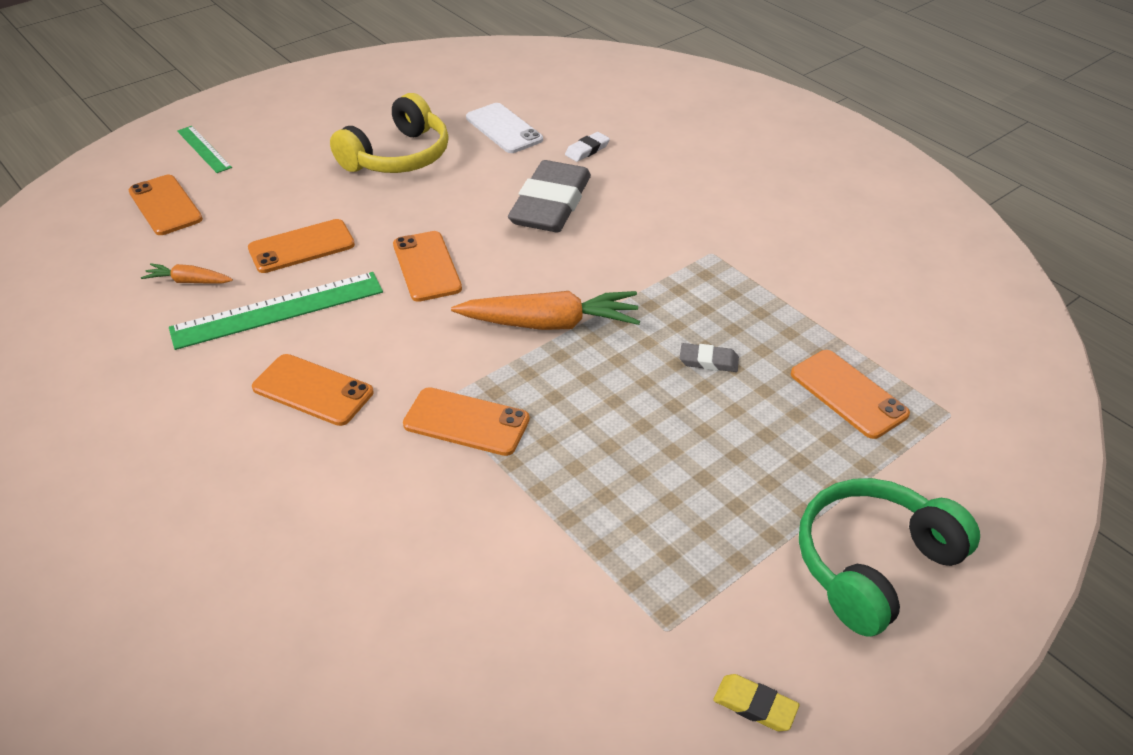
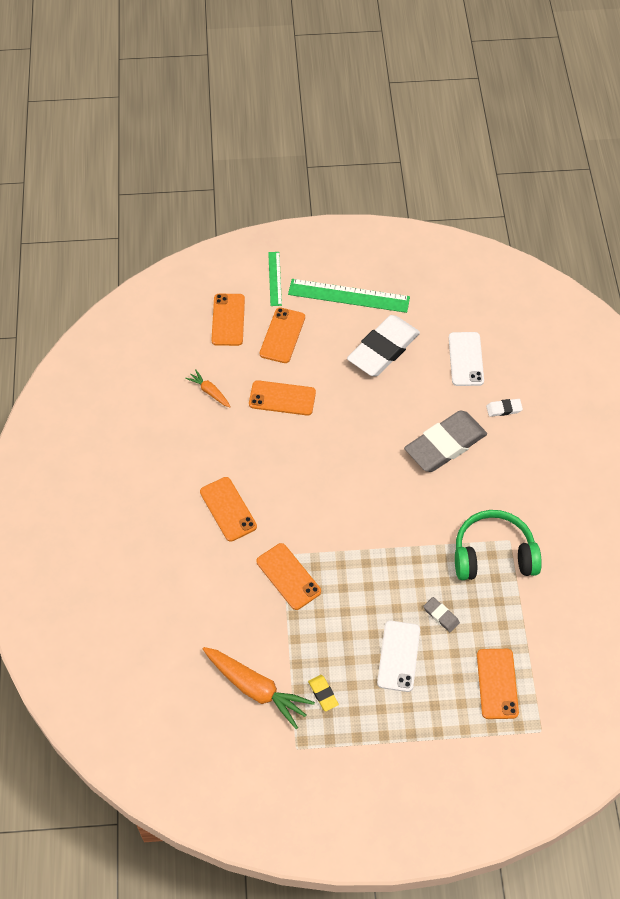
camera: 35 degrees right, 15 degrees up
(278, 310) = (242, 441): green ruler -> green ruler (349, 296)
(398, 156) = (383, 349): yellow headphones -> white eraser
(427, 266) = (340, 454): orange phone -> orange phone (282, 335)
(549, 323) = (376, 537): orange carrot -> orange carrot (256, 688)
(699, 432) = (398, 656): none -> white phone
(755, 705) = (305, 806): yellow eraser -> yellow eraser (323, 694)
(873, 564) = (417, 781): green headphones -> green headphones (493, 554)

